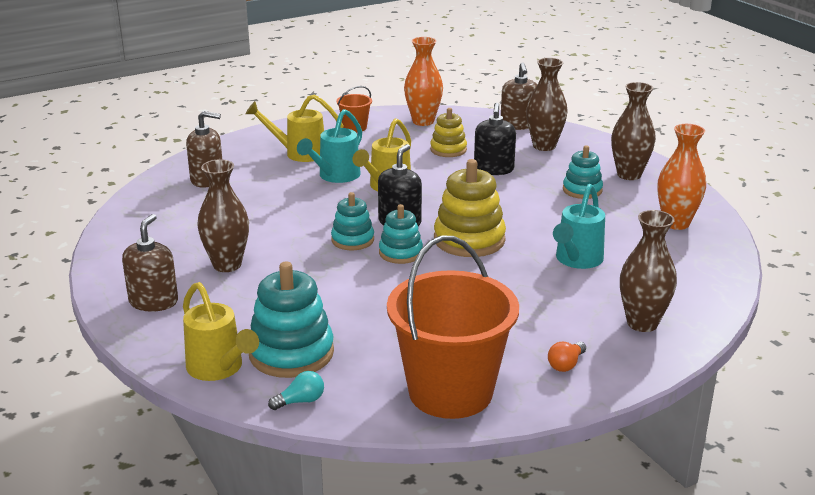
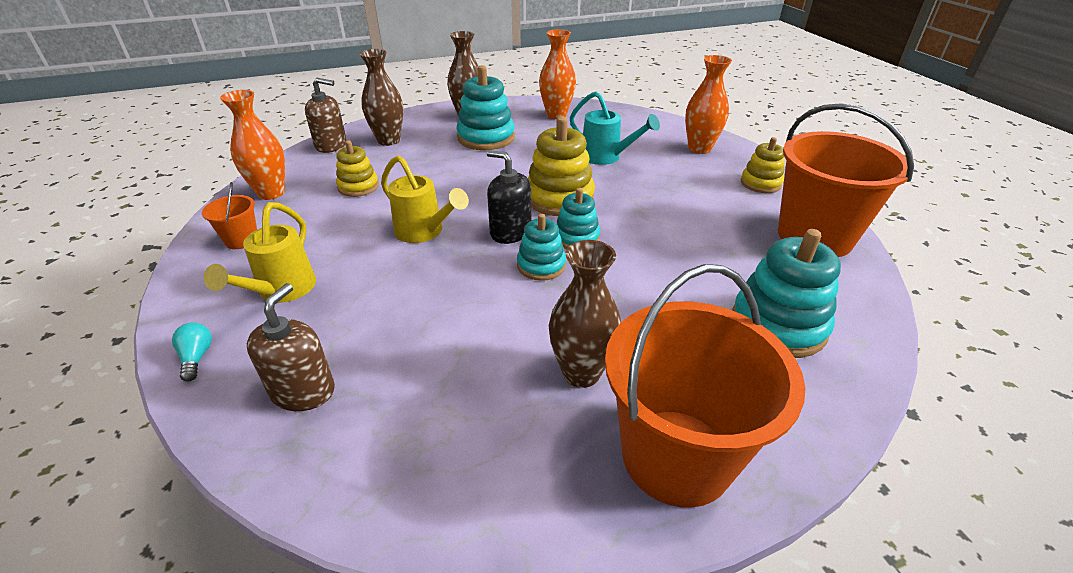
camera: 80 degrees left, 10 degrees up
(153, 301) = (676, 456): brown soap dispenser -> orange bucket
(219, 368) = (824, 385): yellow watering can -> none
(300, 401) = (862, 323): turquoise light bulb -> turquoise light bulb (197, 357)
(335, 176) = (373, 265): turquoise watering can -> none
(493, 169) = (421, 169): black soap dispenser -> none
(566, 364) = (760, 183): orange light bulb -> yellow stacking toy
(582, 190) = (486, 138): turquoise stacking toy -> turquoise stacking toy, size x1.66
(642, 323) = (699, 149): brown vase -> orange vase

